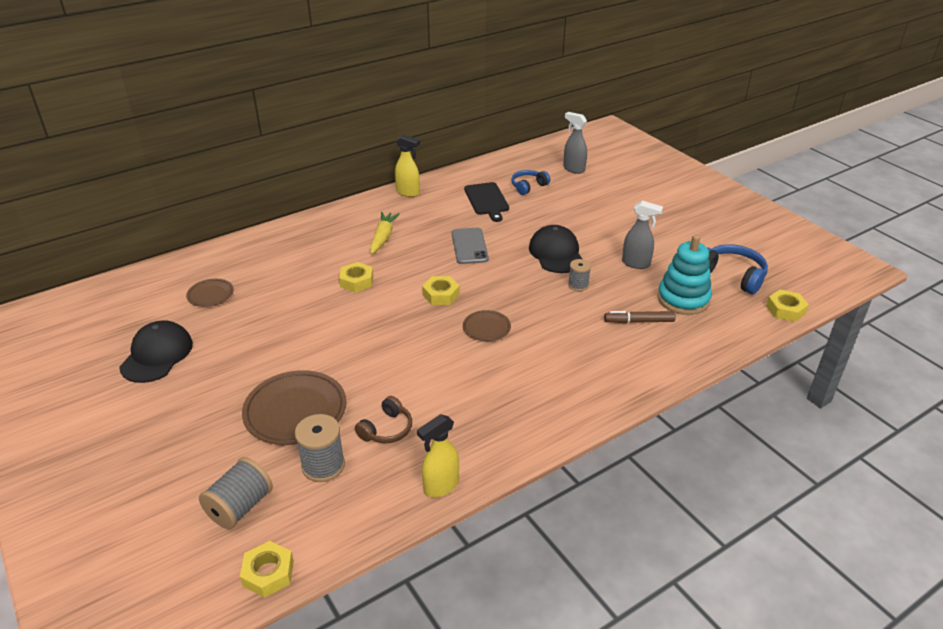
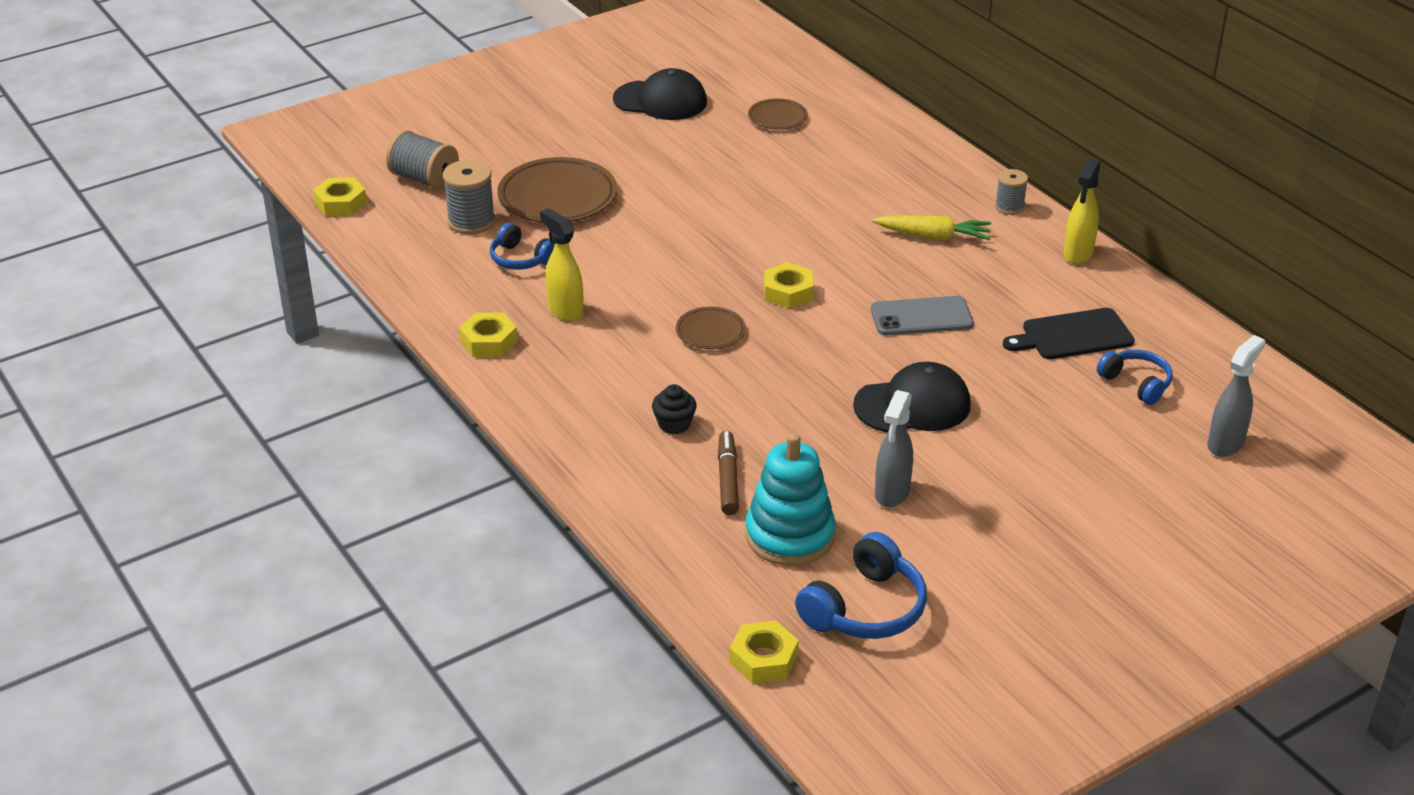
camera: 90 degrees right, 0 degrees up
(356, 281) = (816, 221): yellow nut -> yellow nut (488, 341)
(387, 429) = (521, 259): brown headphones -> blue headphones
(440, 486) = (427, 298): yellow spray bottle -> yellow spray bottle (565, 310)
(578, 285) = (822, 423): grey spool -> grey spool (1009, 207)
(589, 343) = (674, 424): none -> black cupcake

